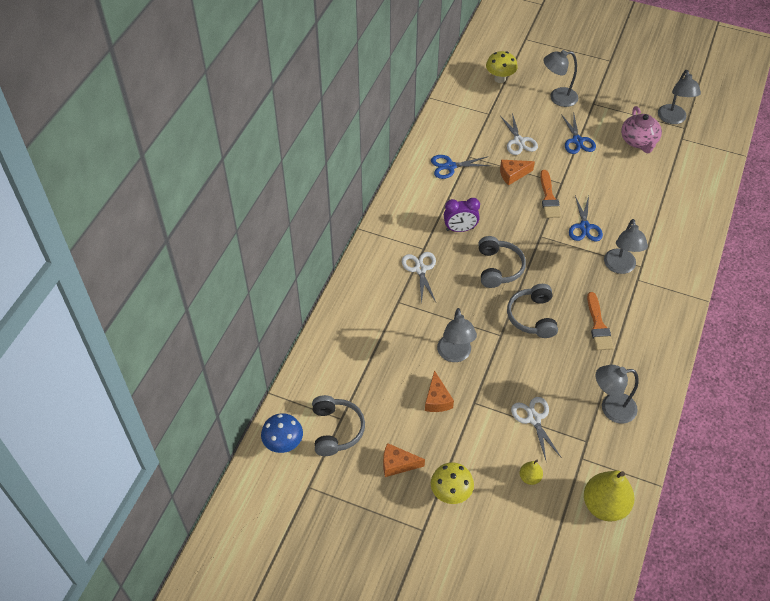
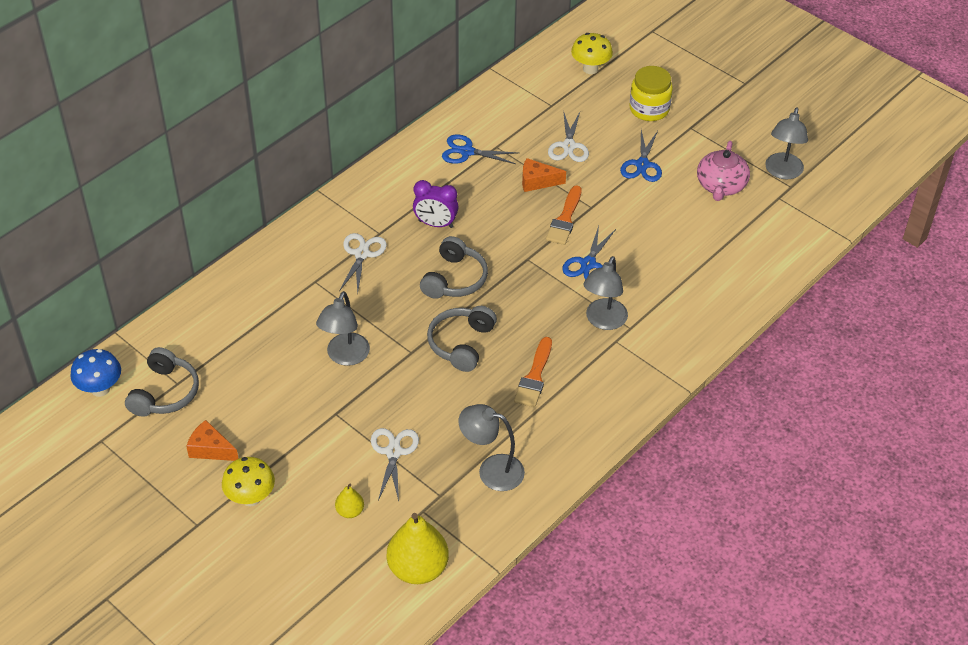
camera: 20 degrees right, 5 degrees down
(437, 399) = (295, 397): orange cheese -> none
(557, 98) = (649, 109): grey lamp -> yellow jar

